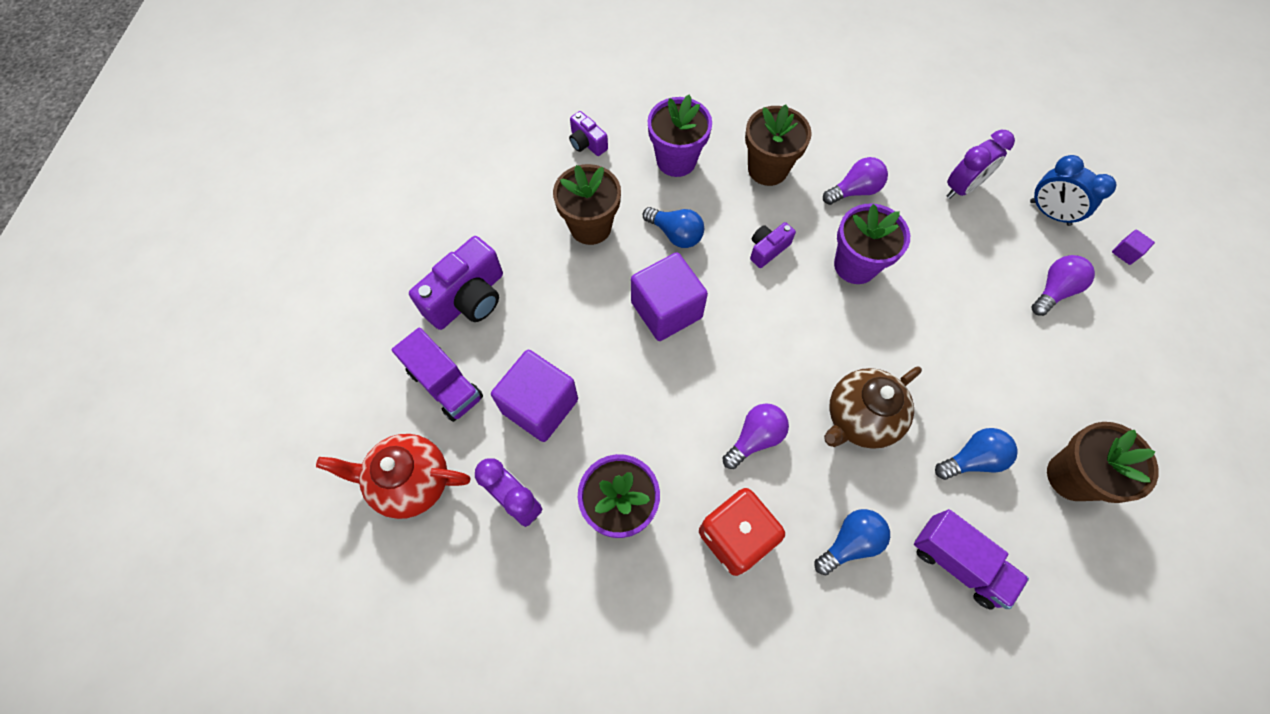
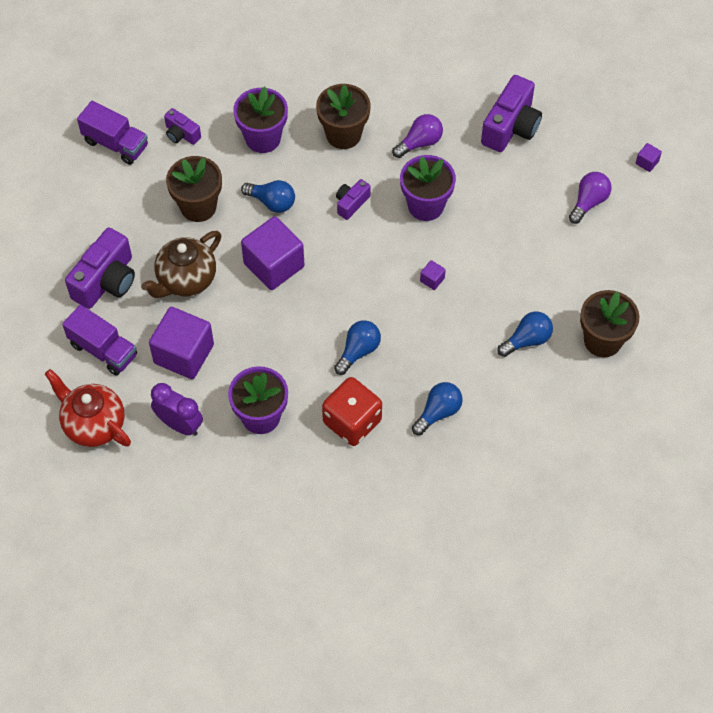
camera: 10 degrees left, 5 degrees down
(411, 482) = (94, 424): red teapot -> red teapot turned 45 degrees clockwise
(755, 438) = (358, 351): purple light bulb -> blue light bulb
(856, 359) = (432, 279): none -> purple cube
(859, 418) = (438, 324): brown teapot -> brown teapot (186, 280)
(958, 563) = (519, 413): purple truck -> purple truck (115, 144)
(962, 188) = (511, 127): purple clock -> purple camera
(1049, 213) = (584, 138): blue clock -> none

